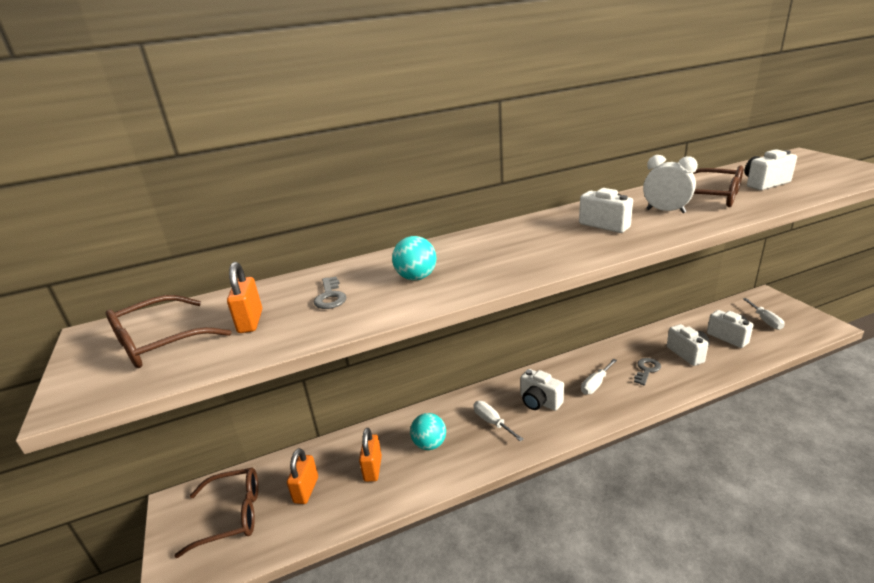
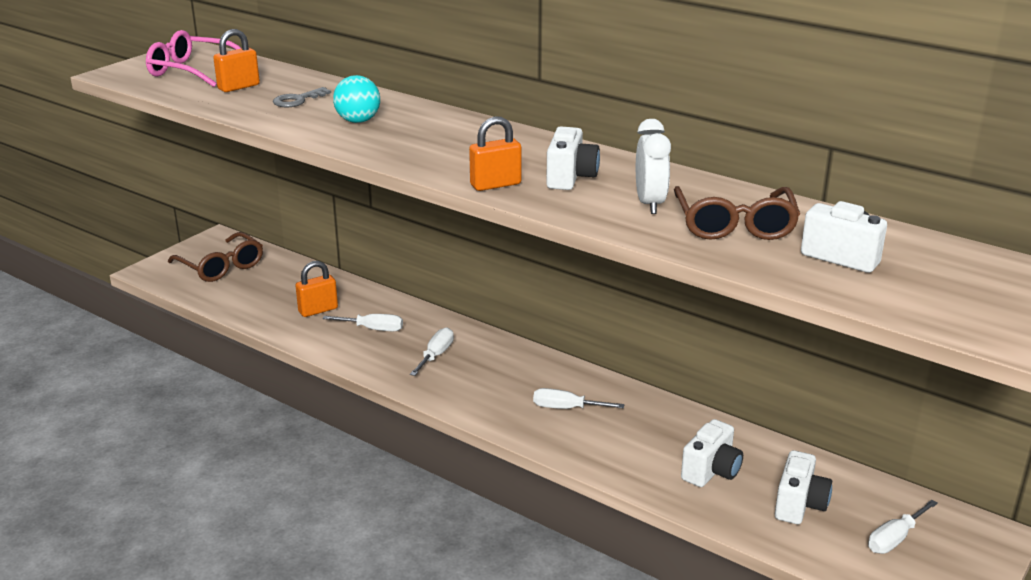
camera: 55 degrees right, 0 degrees up
(159, 342) = (192, 71): brown glasses -> pink glasses
(306, 490) = (270, 288): orange padlock -> orange padlock (495, 185)
(429, 444) = (373, 329): turquoise ball -> white screwdriver
(539, 402) = (496, 376): white camera -> none
(646, 370) = (635, 442): grey key -> none

